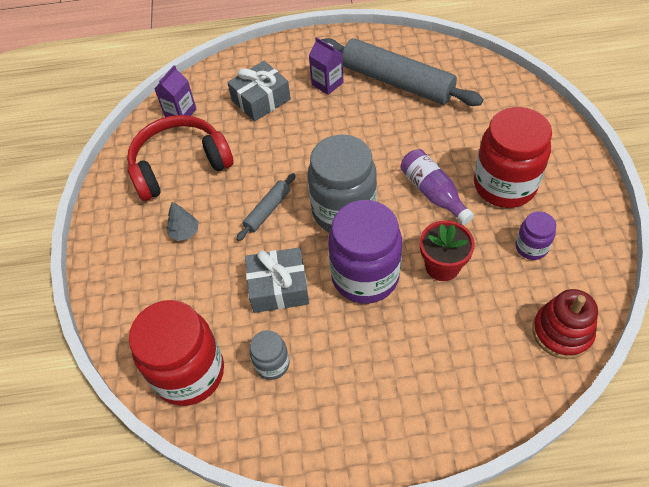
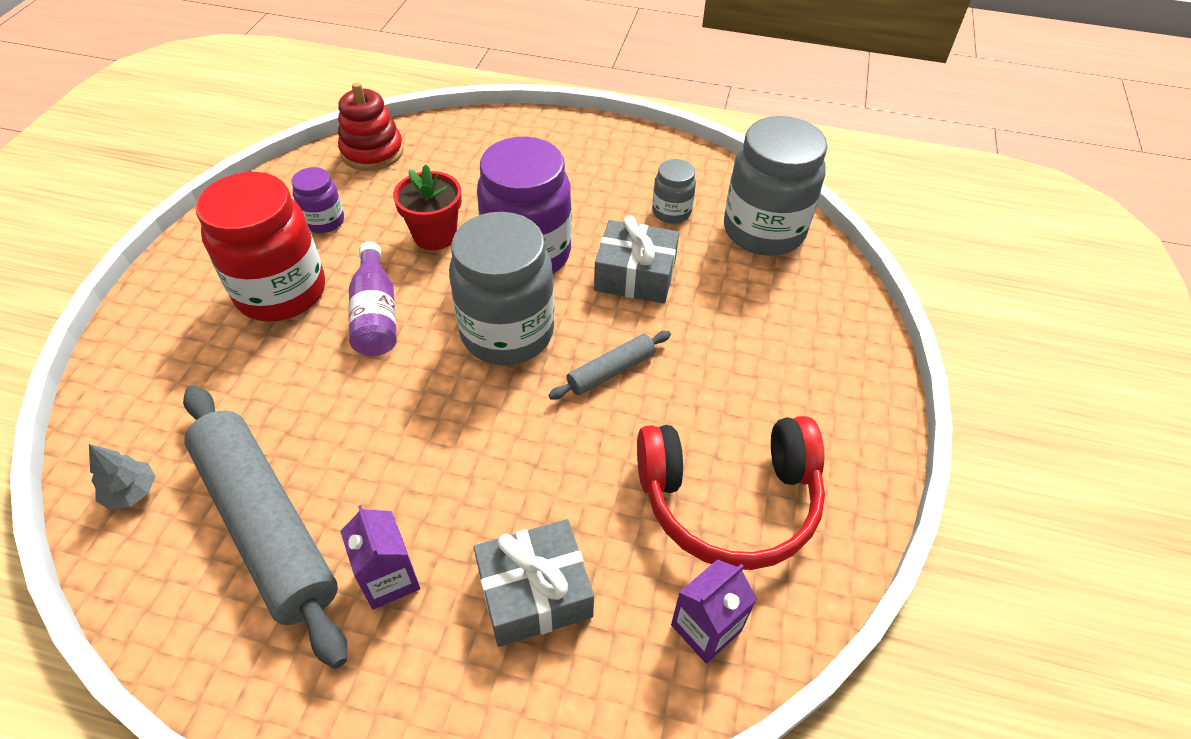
camera: 165 degrees left, 5 degrees down
(184, 232) = (741, 382): grey tree -> grey tree (132, 492)
(189, 373) = (763, 231): red jar -> grey jar

